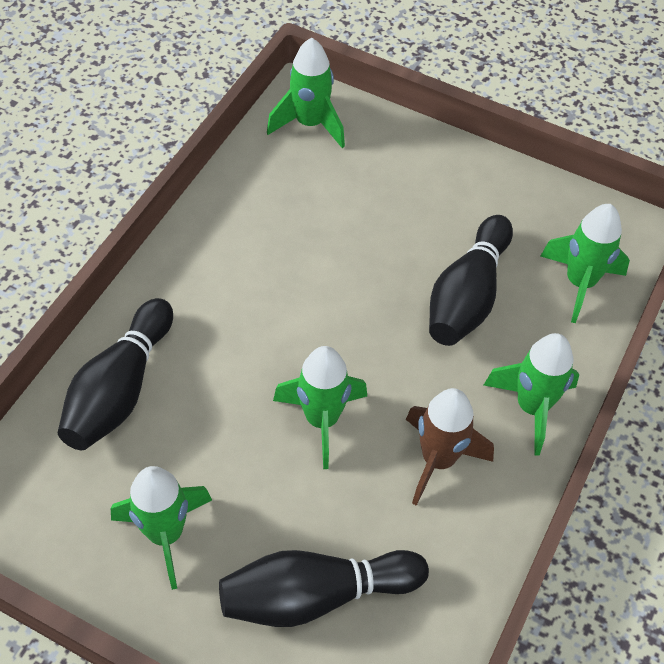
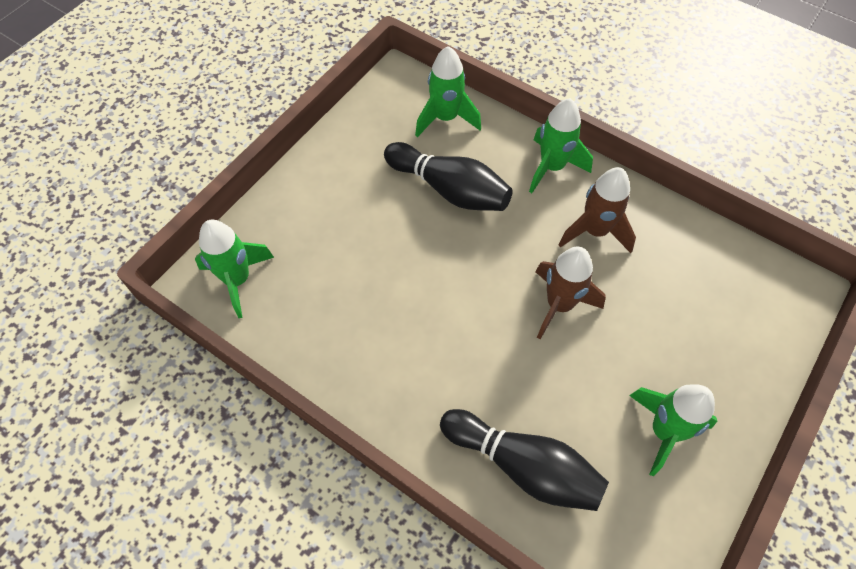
camera: 80 degrees left, 5 degrees up
(315, 595) = (707, 325): black bowling pin -> none
(322, 420) = (559, 305): green rocket -> brown rocket

